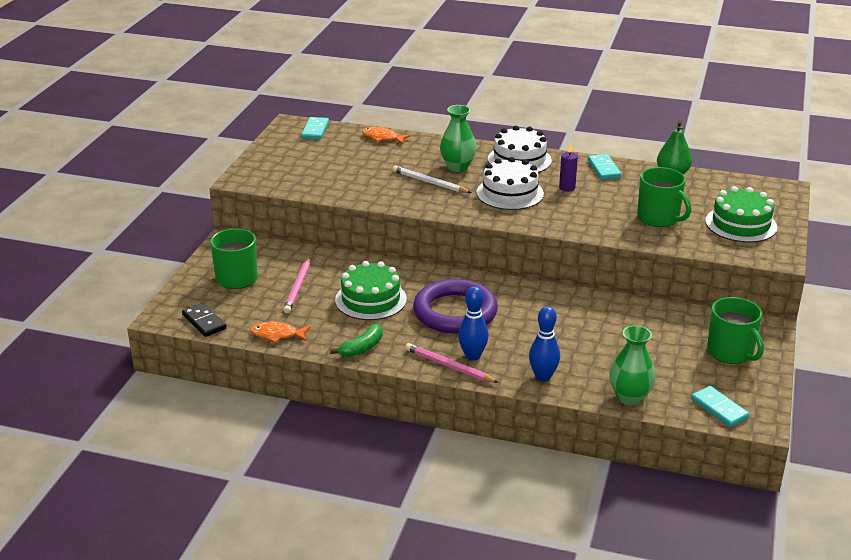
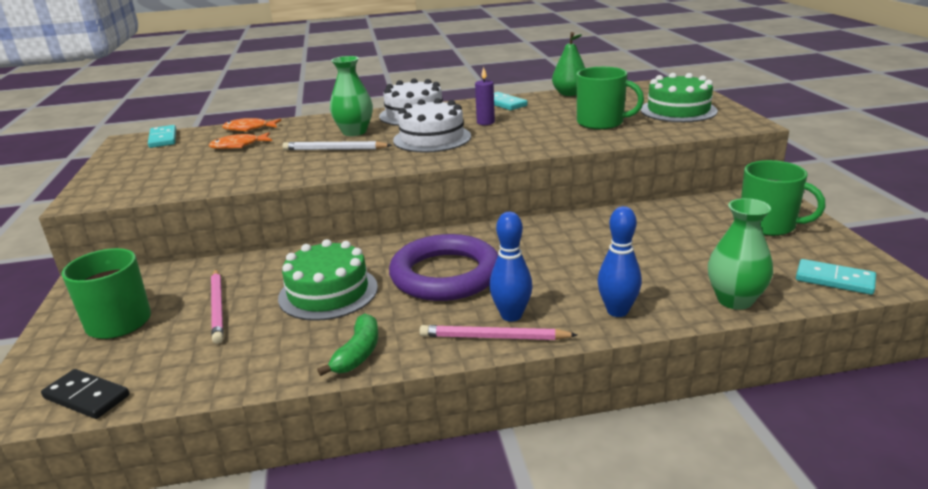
camera: 25 degrees left, 5 degrees down
(277, 335) = (218, 377): orange fish -> orange fish (238, 146)

